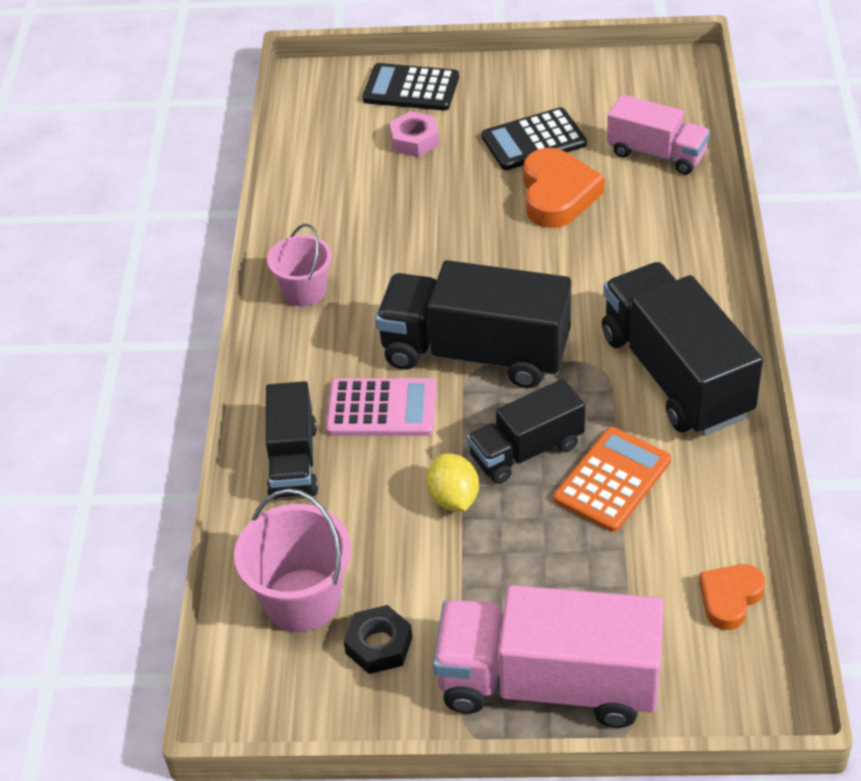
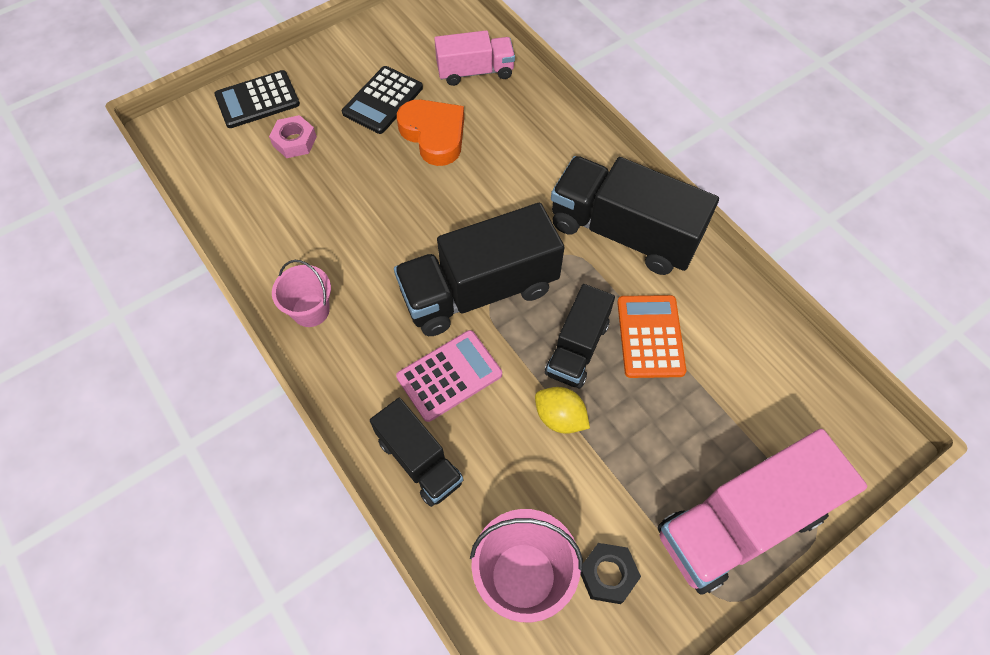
camera: 40 degrees left, 15 degrees up
(730, 598) = (791, 380): orange heart -> none

